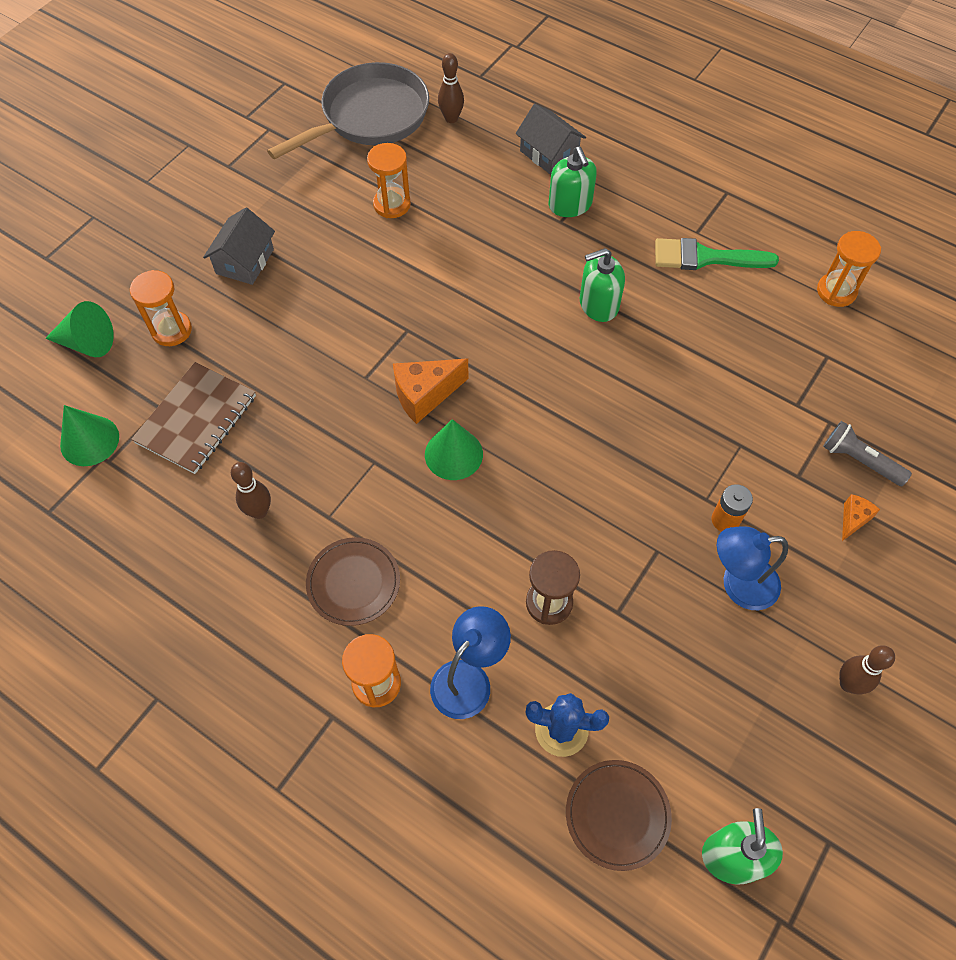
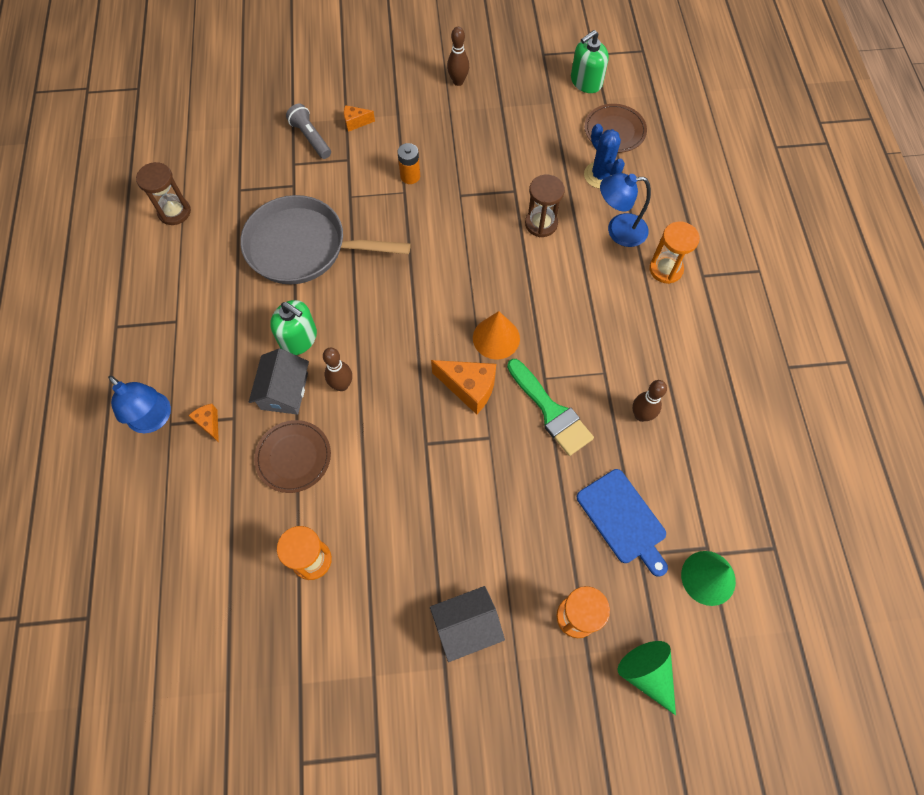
camera: 130 degrees left, 5 degrees up
(196, 419) = (623, 519): brown notebook -> blue cutting board
(353, 582) = (627, 325): brown plate -> brown plate (293, 457)
(369, 117) = (216, 676): grey pan -> grey pan (303, 247)
(451, 118) = (167, 597): brown bowling pin -> brown bowling pin (342, 385)
(453, 454) = (496, 338): green cone -> orange cone
(549, 154) = (158, 480): grey house -> grey house (284, 391)
(570, 205) = (209, 423): green soap dispenser -> orange cheese
(705, 257) = (199, 301): green brush -> green brush (551, 411)
(738, 584) = (445, 150): blue lamp -> blue lamp (154, 419)
(836, 291) = (174, 212): orange hourglass -> brown hourglass
(859, 461) = (311, 138): grey flashlight -> grey flashlight turned 150 degrees clockwise

